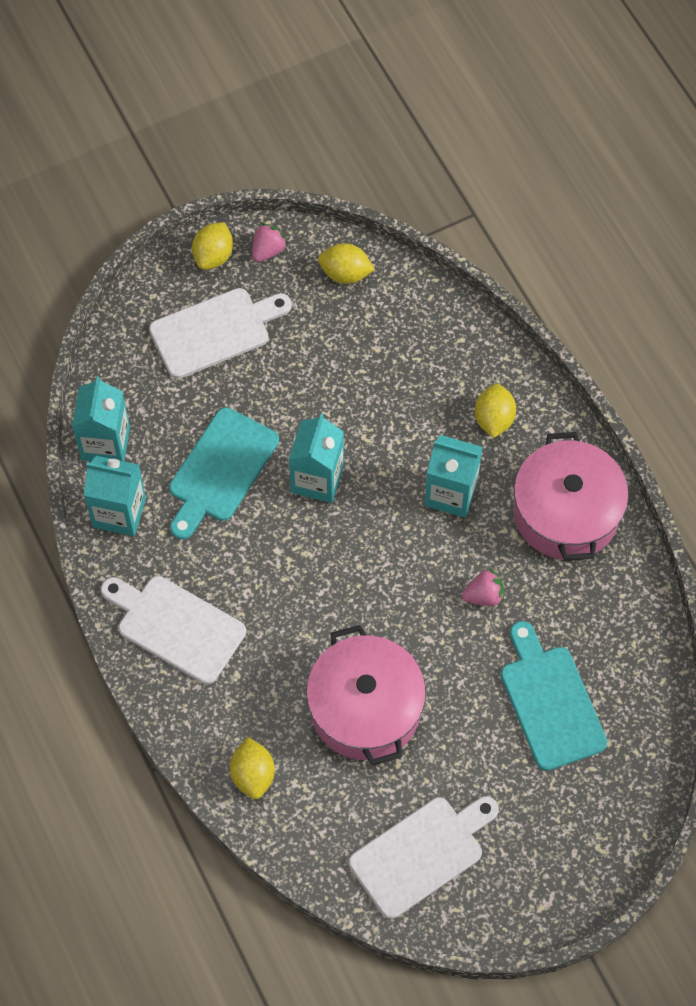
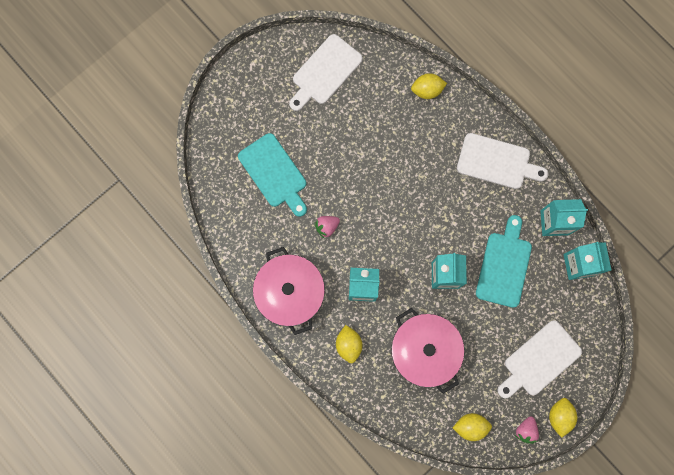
camera: 165 degrees right, 15 degrees up
(253, 775) = (427, 90): yellow lemon -> yellow lemon turned 75 degrees counterclockwise
(365, 708) = (376, 143): pink pot -> pink pot (424, 350)

